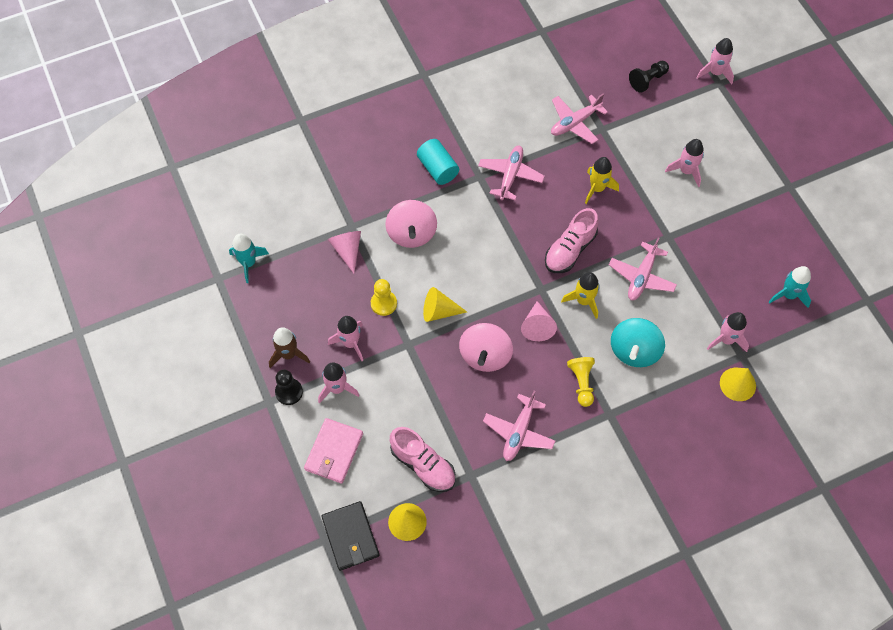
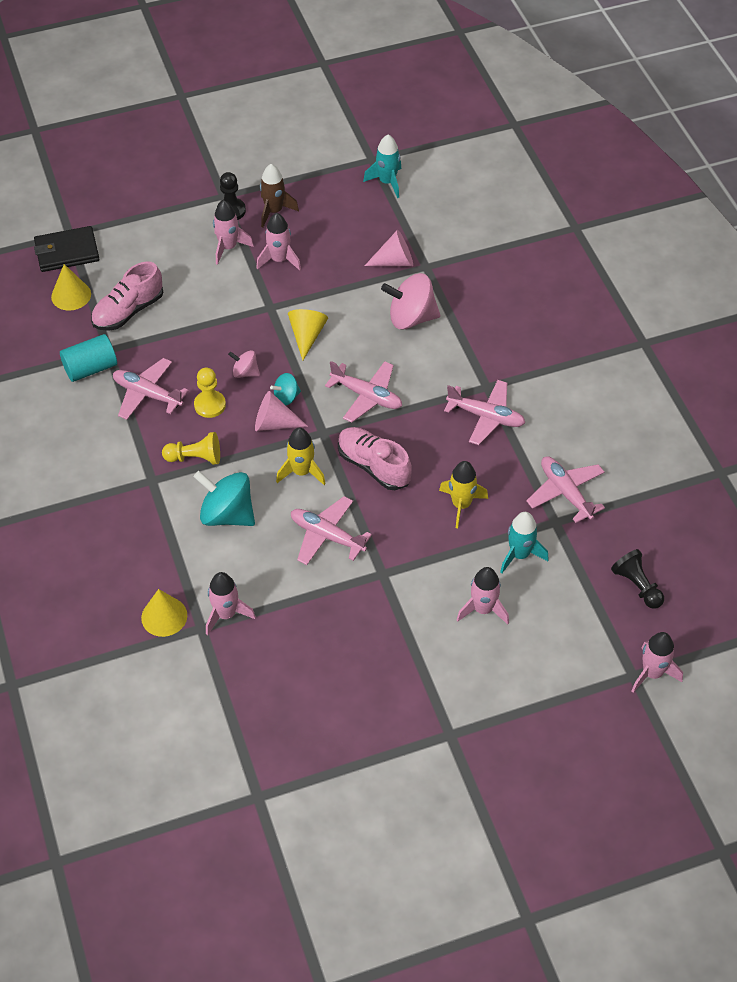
camera: 95 degrees right, 10 degrees down
(334, 452) = (158, 243): pink wallet -> none
(383, 303) = (323, 289): yellow pawn -> yellow pawn (210, 405)
(438, 169) = (500, 347): turquoise cylinder -> turquoise cylinder (90, 368)
(485, 355) = (245, 372): pink spinning top -> pink spinning top, size x0.52
(500, 260) = (367, 396): none -> pink plane
(508, 320) = (286, 397): none -> turquoise spinning top
(789, 295) = (279, 698): turquoise rocket -> turquoise rocket (519, 555)

